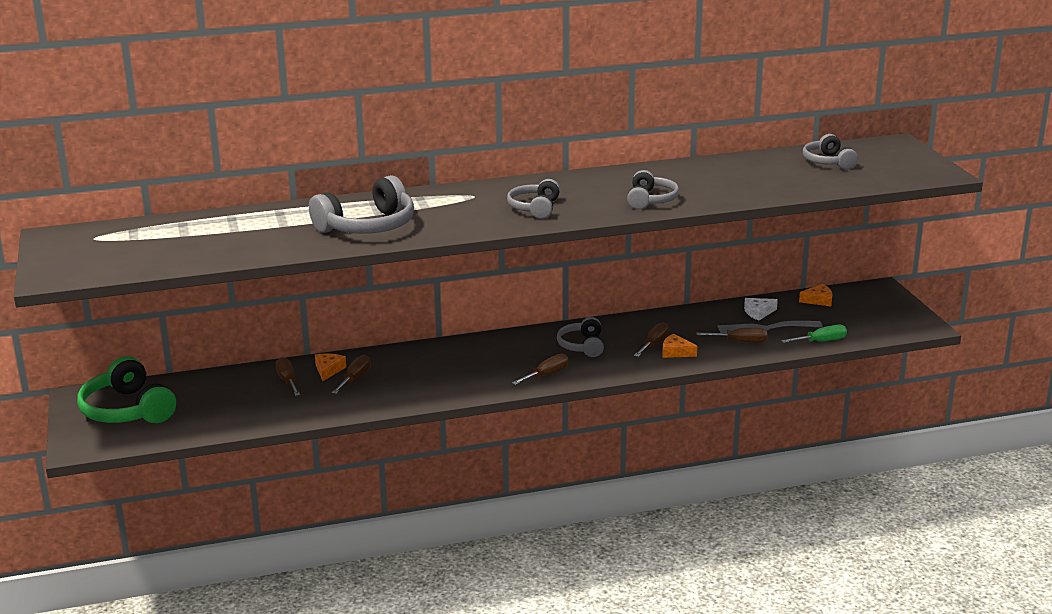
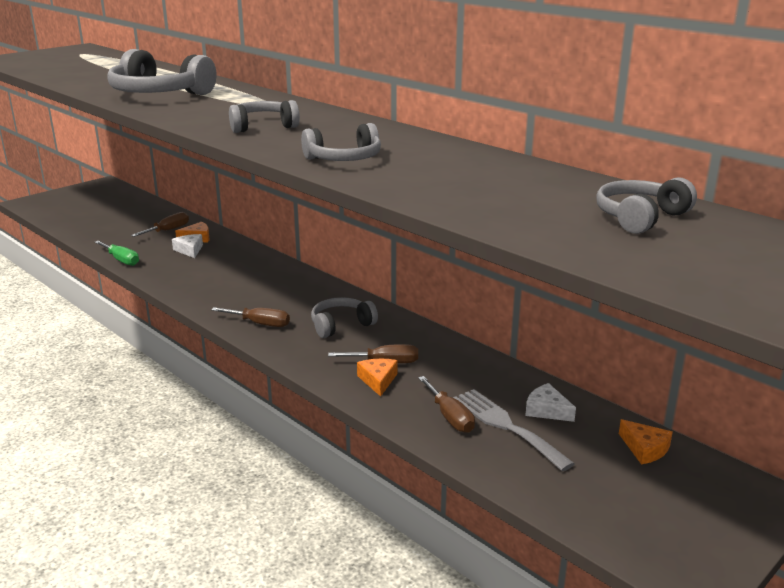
camera: 60 degrees right, 0 degrees up
(127, 410) = (90, 200): green headphones -> none
(355, 378) = (189, 250): brown screwdriver -> white cheese
(821, 341) = (519, 482): green screwdriver -> green screwdriver (121, 260)

